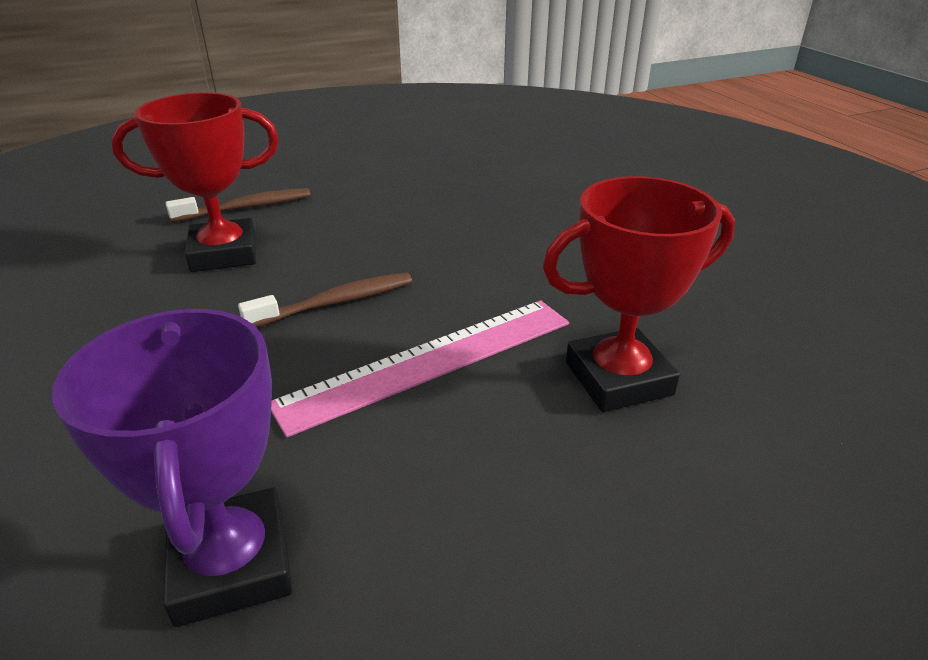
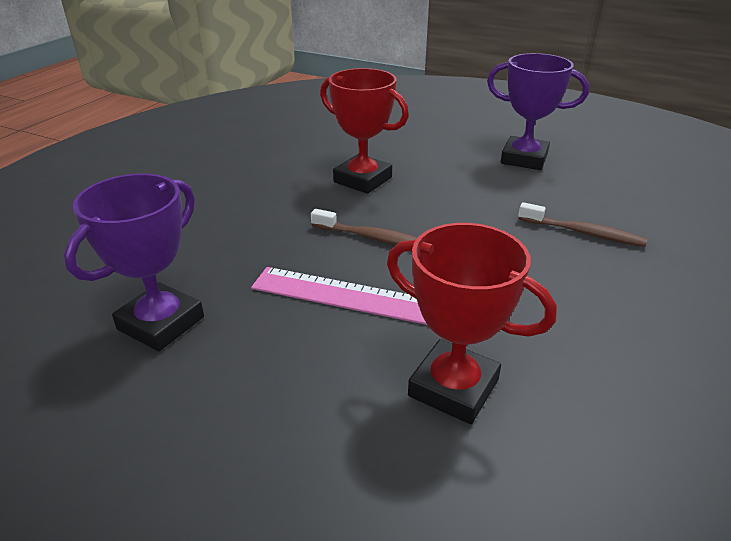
camera: 50 degrees right, 0 degrees up
(247, 208) = (413, 158): brown toothbrush -> brown toothbrush (583, 233)
(359, 163) = (524, 159): none -> purple trophy

